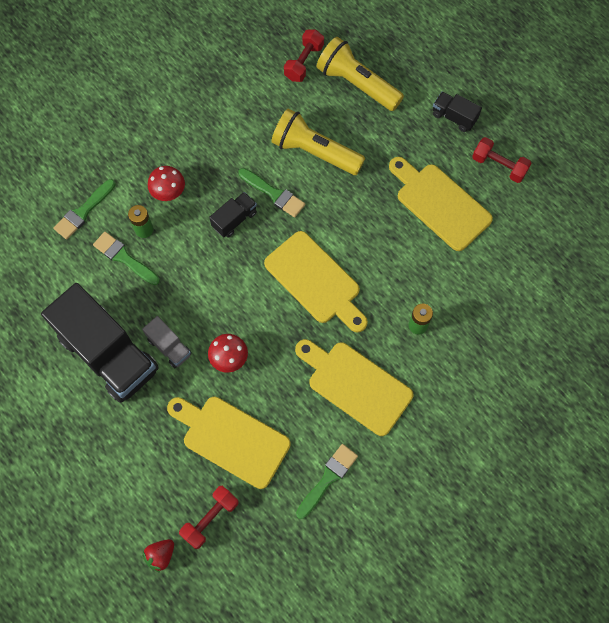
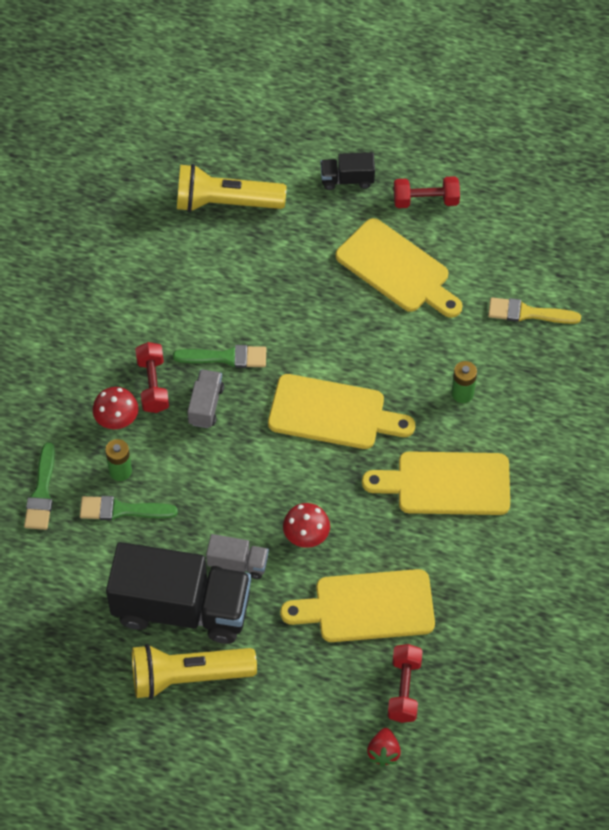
camera: 35 degrees left, 10 degrees down
(234, 219) = (206, 405): black truck -> grey truck
(304, 62) = (154, 212): red dumbbell -> red dumbbell (153, 385)
(315, 152) = (235, 293): yellow flashlight -> yellow flashlight (188, 676)
(328, 478) = (486, 582): green brush -> none
(440, 204) = (397, 269): yellow cutting board -> yellow cutting board turned 150 degrees counterclockwise
(511, 295) = (528, 313): none -> yellow brush

